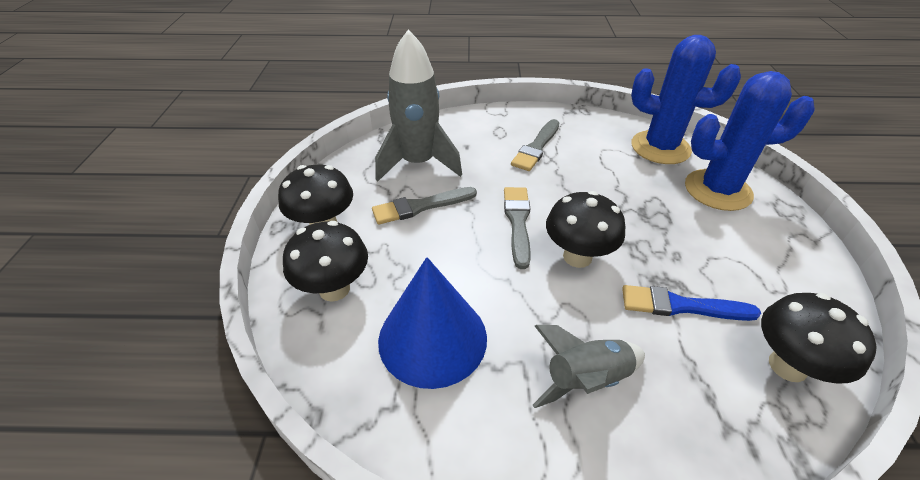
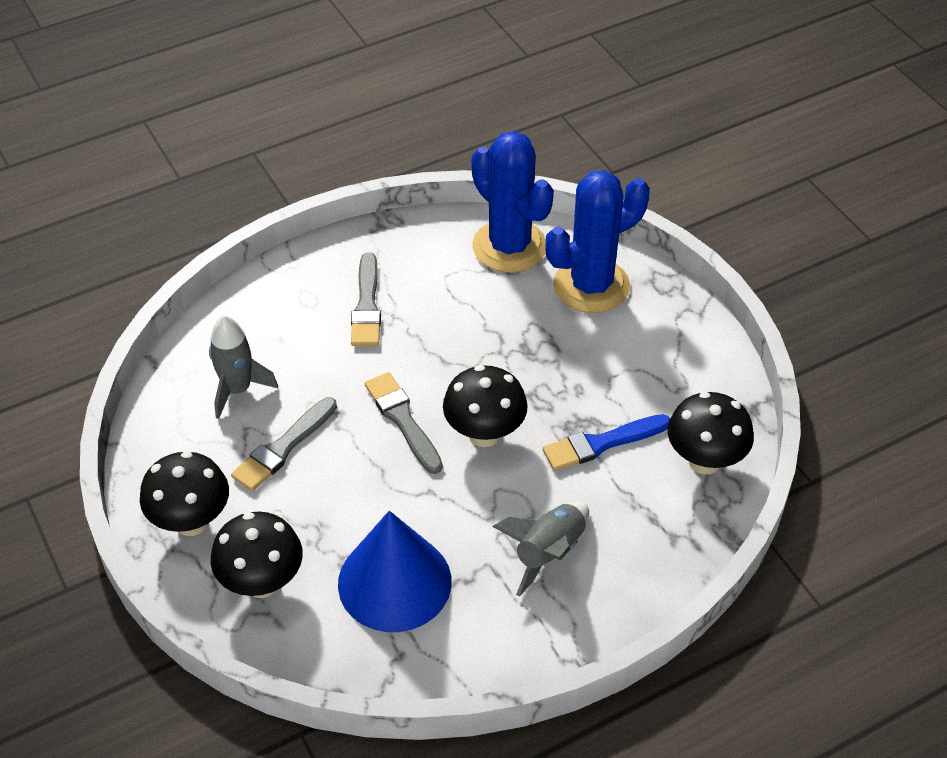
camera: 30 degrees left, 5 degrees up
(418, 163) = (237, 389): grey rocket -> grey rocket, size x0.63
(660, 148) = (509, 246): blue cactus -> blue cactus turned 60 degrees clockwise

